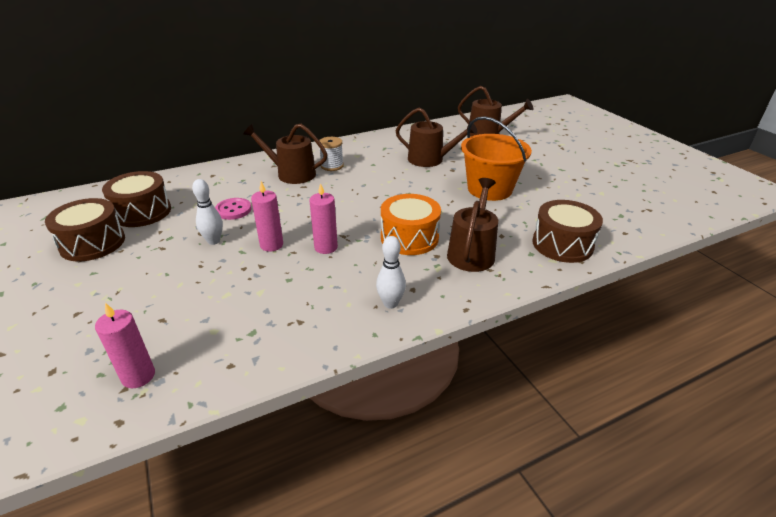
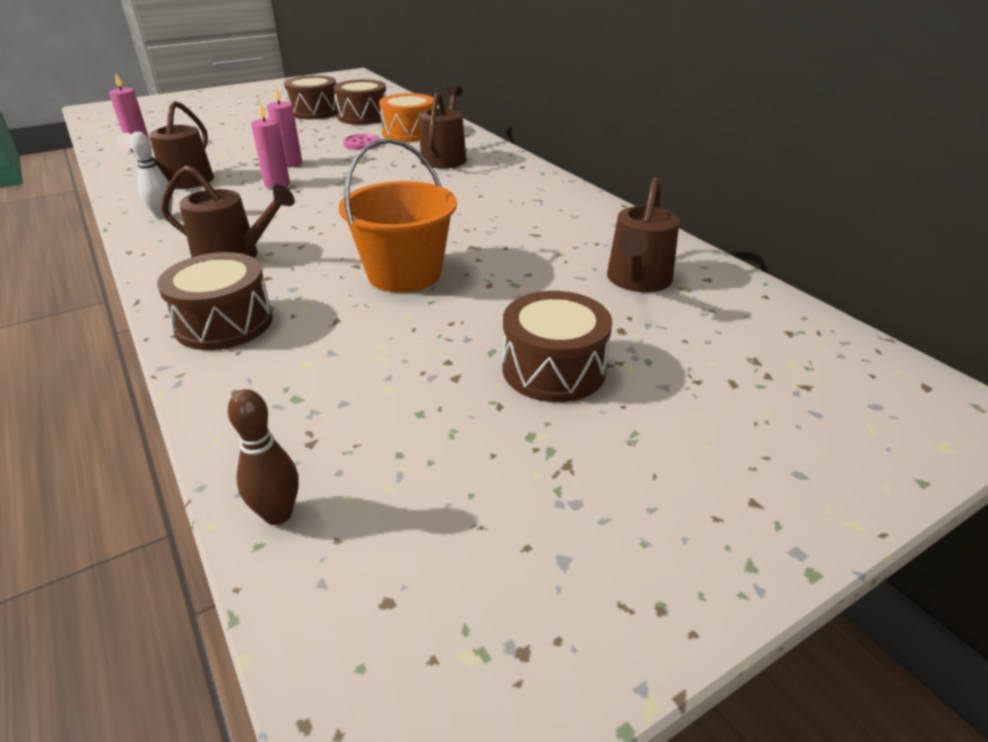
camera: 85 degrees right, 0 degrees up
(213, 241) = (305, 144): white bowling pin -> none
(332, 166) = (470, 174): white spool -> none
(409, 238) = (281, 221): orange drum -> orange drum (409, 133)
(430, 160) = (504, 230): brown watering can -> brown watering can (182, 182)
(570, 157) = (553, 369): none -> brown drum
(694, 213) = (278, 514): none -> brown bowling pin

